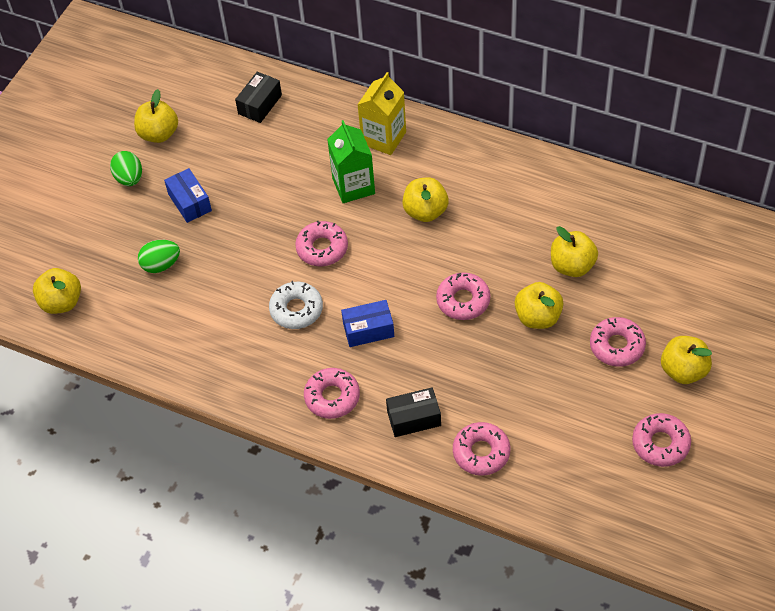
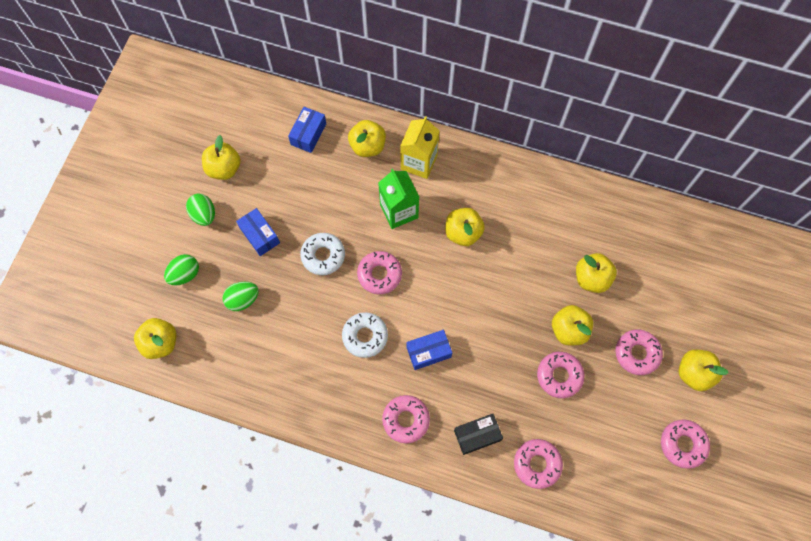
camera: 10 degrees left, 15 degrees up
(99, 236) = (185, 274): none -> green egg
(259, 226) = (323, 256): none -> white donut
(260, 104) = (308, 134): black box -> blue box
(326, 119) = (368, 146): none -> yellow apple
(463, 300) = (505, 318): pink donut -> pink donut (559, 376)

